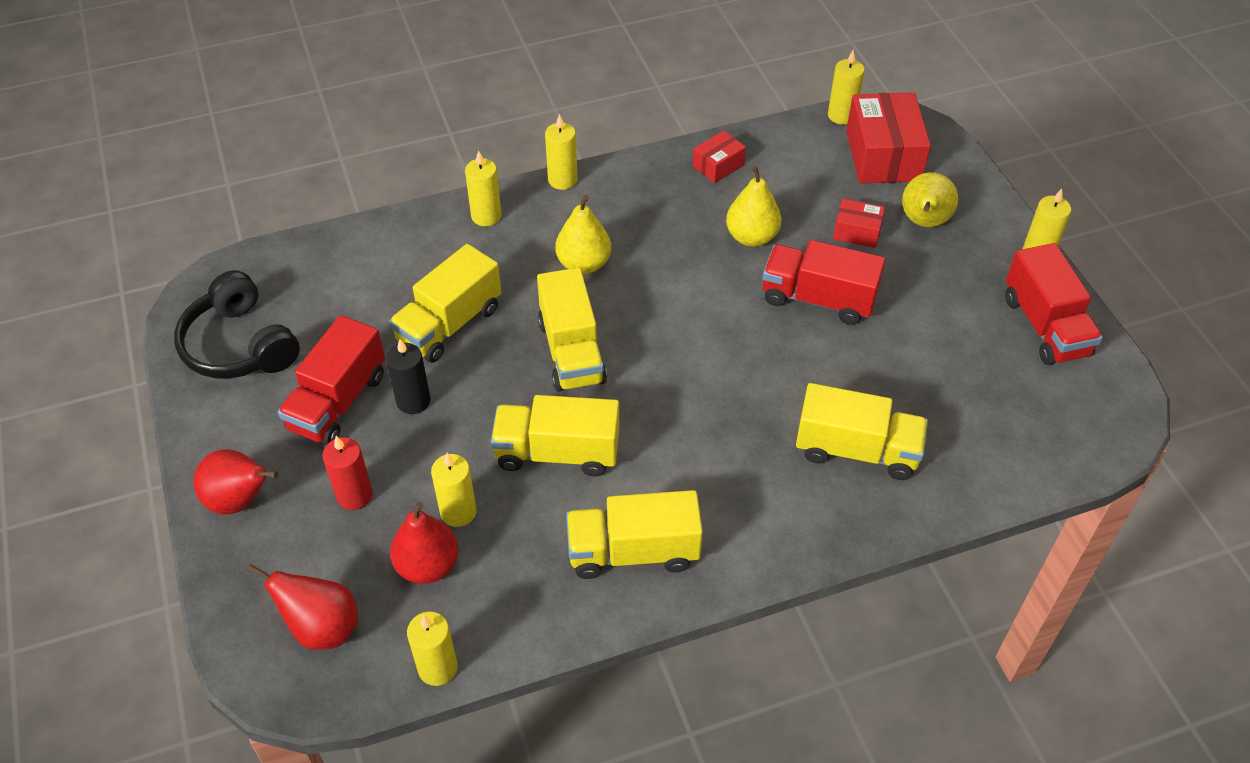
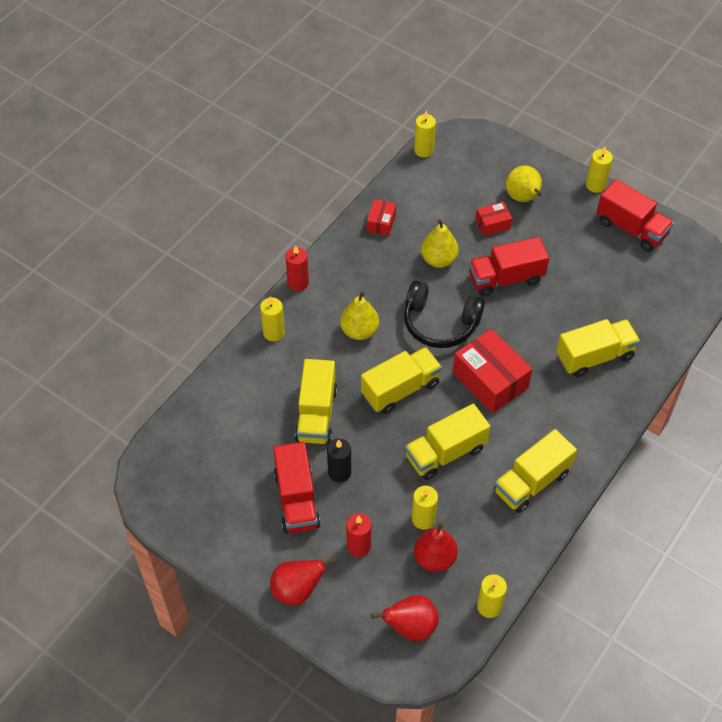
camera: 35 degrees left, 5 degrees up
(239, 345) = (203, 502): black headphones -> black headphones (440, 323)
(562, 180) = (298, 283): yellow candle -> red candle
(571, 352) = (400, 389): yellow truck -> yellow truck turned 75 degrees counterclockwise
(883, 155) = (468, 165): red box -> red box (490, 380)

